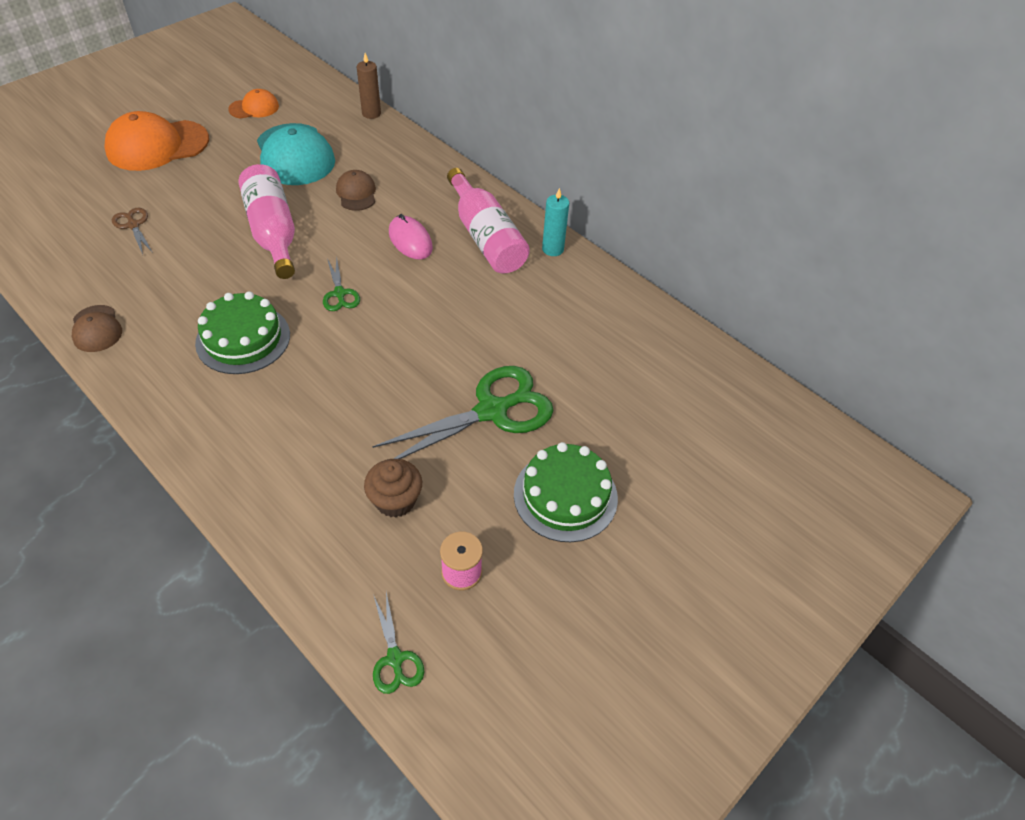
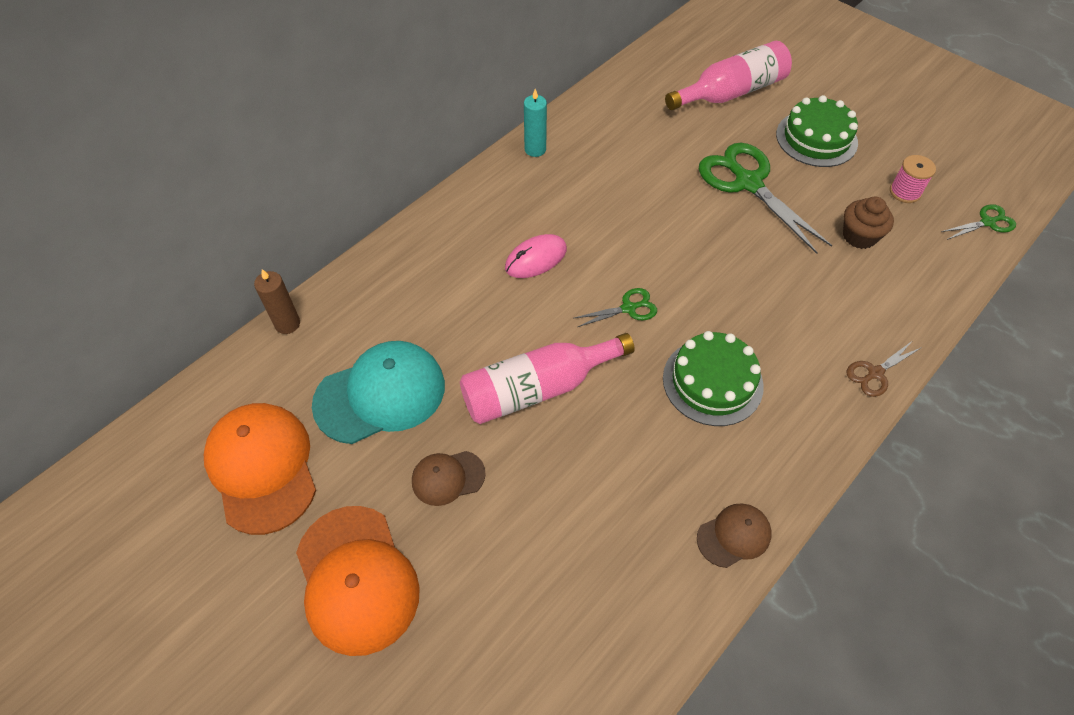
camera: 90 degrees left, 5 degrees up
(133, 225) = (542, 554): brown scissors -> brown scissors (875, 373)
(254, 108) = (262, 468): orange cap -> orange cap, size x1.91
(356, 193) = (457, 317): brown cap -> brown cap (448, 477)
(486, 237) = (523, 198): pink bottle -> pink bottle (731, 92)

